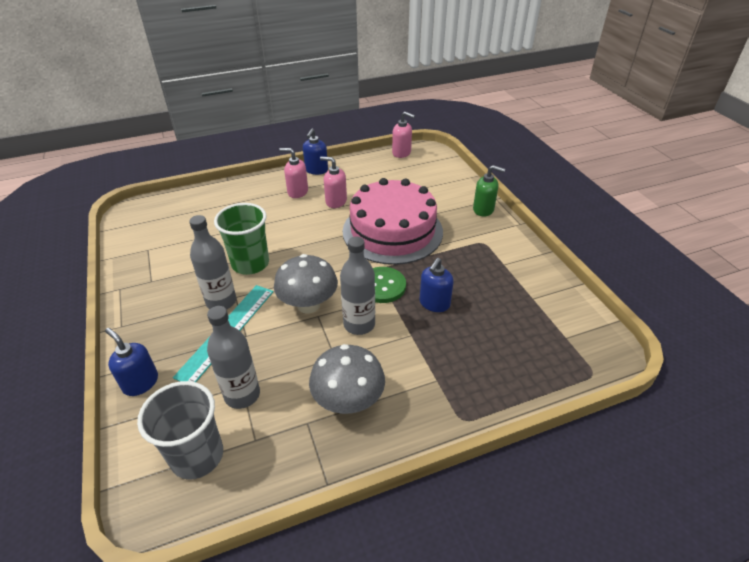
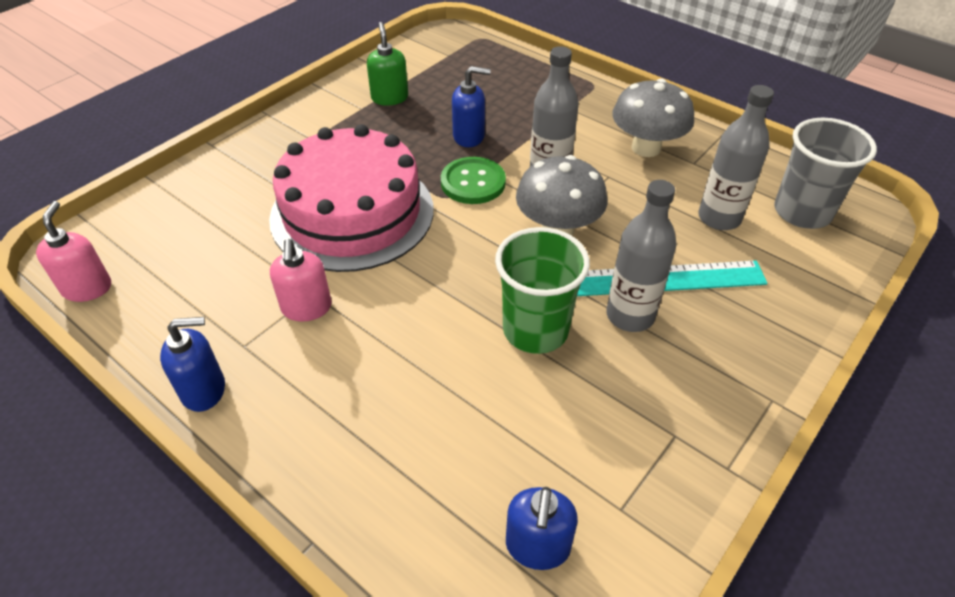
camera: 120 degrees left, 5 degrees up
(140, 383) = (803, 309): blue soap dispenser -> blue soap dispenser (537, 546)
(297, 192) = (301, 378): pink soap dispenser -> none
(483, 209) = (248, 148): green soap dispenser -> green soap dispenser (389, 98)

